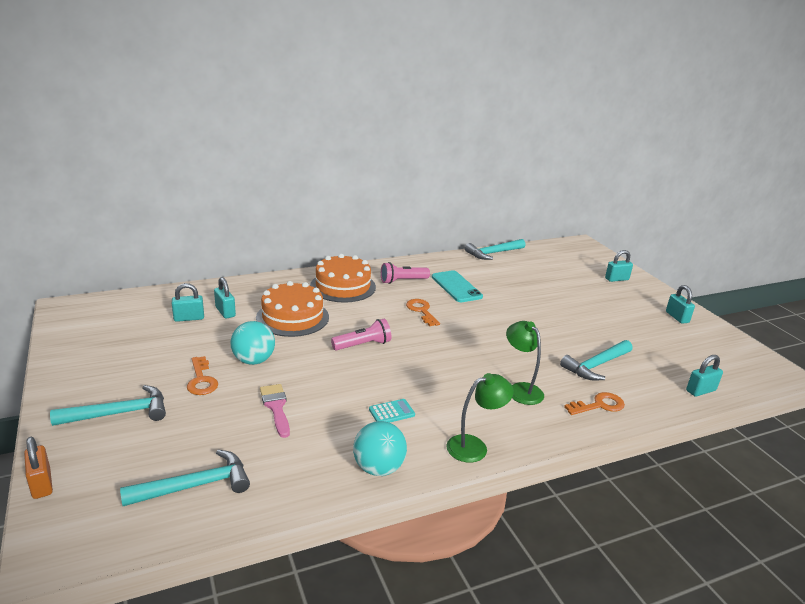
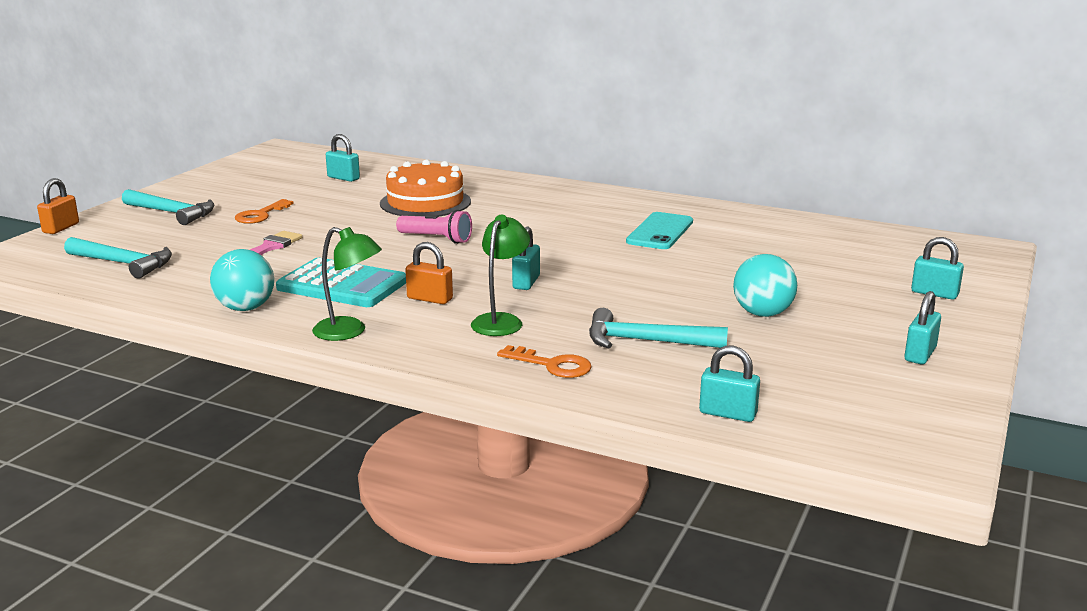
camera: 50 degrees right, 5 degrees down
(225, 312) = (380, 182): turquoise padlock -> turquoise padlock (526, 282)
(254, 360) = (324, 217): turquoise ball -> turquoise ball (762, 313)
(343, 286) = (531, 196): orange cake -> none
(391, 412) = (342, 285): turquoise calculator -> turquoise calculator, size x2.22
(402, 281) = (608, 210): pink flashlight -> none
(421, 311) = (562, 236): orange key -> none
(458, 394) = (430, 299): none -> orange padlock
(493, 253) = (801, 220): turquoise hammer -> none

